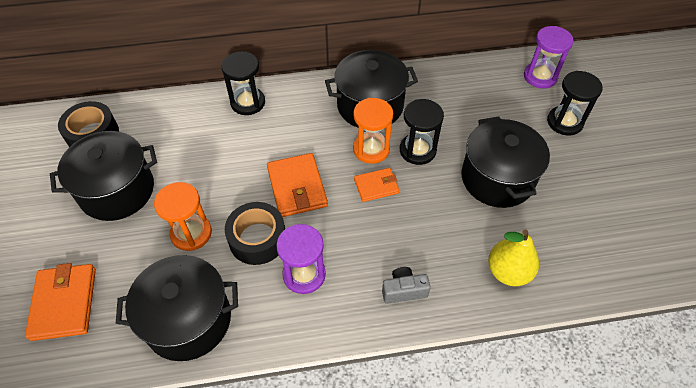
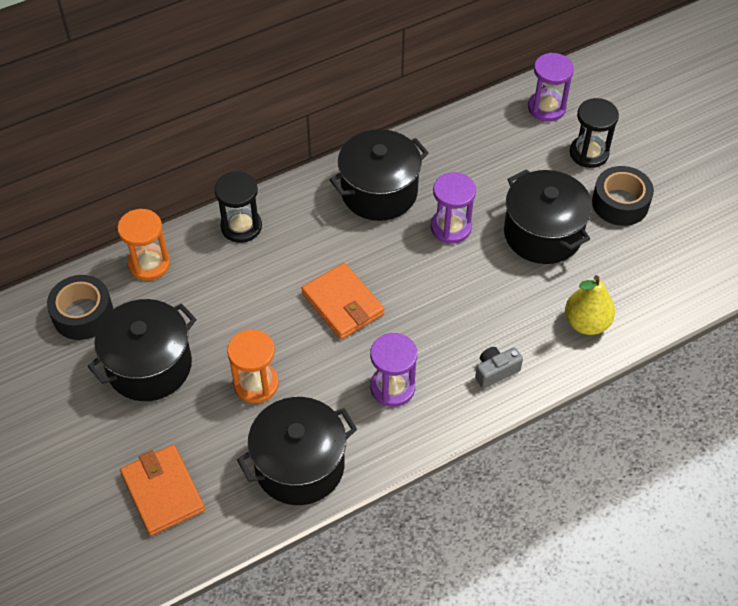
camera: 20 degrees left, 0 degrees up
(257, 239) = (328, 368): black tape -> black tape (620, 203)
(371, 149) = (402, 240): orange hourglass -> orange hourglass (149, 264)
(376, 186) = (424, 278): orange wallet -> none
(417, 150) = (451, 227): black hourglass -> purple hourglass

